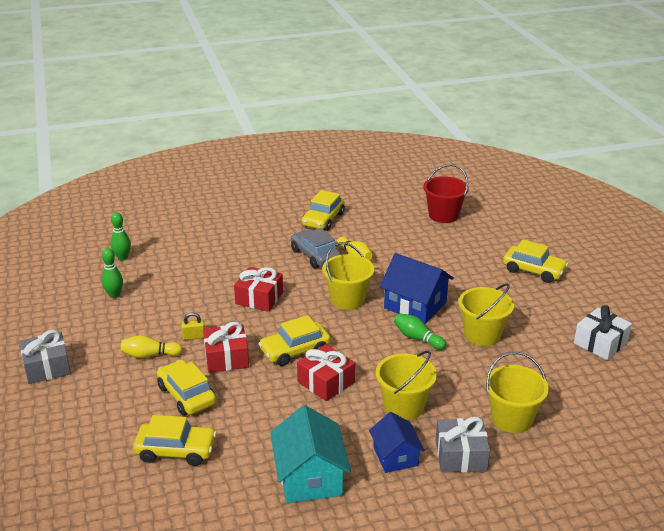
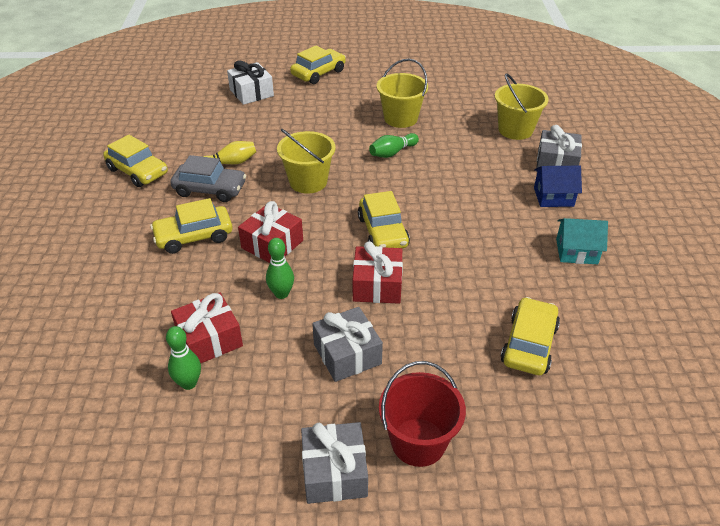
camera: 75 degrees left, 10 degrees up
(122, 257) = (91, 368): green bowling pin -> green bowling pin (281, 294)
(149, 355) = (347, 354): yellow bowling pin -> grey gift
(187, 395) = (436, 326): yellow car -> yellow car (194, 236)
(194, 337) = (325, 309): yellow padlock -> none
(310, 477) = (576, 251): turquoise house -> turquoise house, size x0.64
(315, 255) = (210, 189): grey car -> grey car turned 150 degrees counterclockwise
(326, 382) = (441, 219): red gift -> red gift (209, 339)
(404, 406) = (488, 179): yellow bucket -> none
(415, 305) = (339, 143): blue house -> none
(443, 215) = (192, 96): red bucket -> red bucket (418, 442)
(600, 343) = (432, 70): white gift -> white gift (251, 93)

